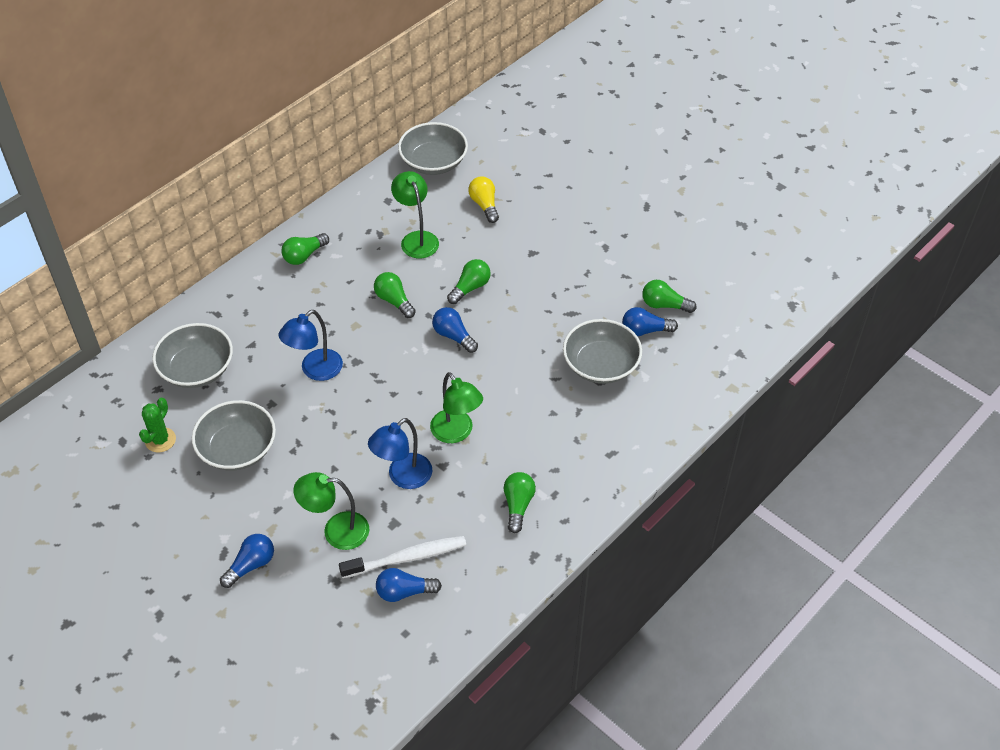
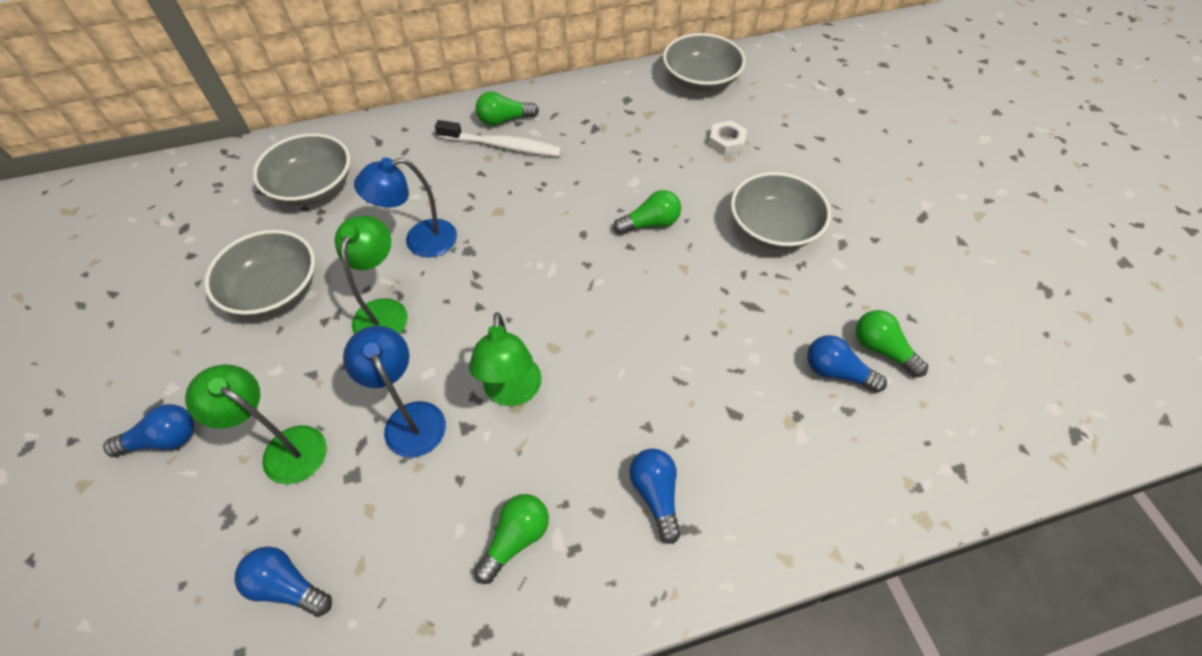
camera: 30 degrees right, 5 degrees up
(160, 440) = (216, 244): green cactus -> none
(394, 301) = (558, 202): green light bulb -> none
(403, 477) = (410, 418): blue lamp -> blue lamp turned 75 degrees clockwise
(407, 558) = (329, 535): white toothbrush -> white toothbrush (502, 146)
(417, 239) = (629, 148): green lamp -> green lamp (384, 311)
(453, 336) = (593, 270): blue light bulb -> blue light bulb (656, 494)
(484, 205) = (726, 142): yellow light bulb -> white nut
(601, 365) = (750, 391): grey bowl -> grey bowl (773, 228)

